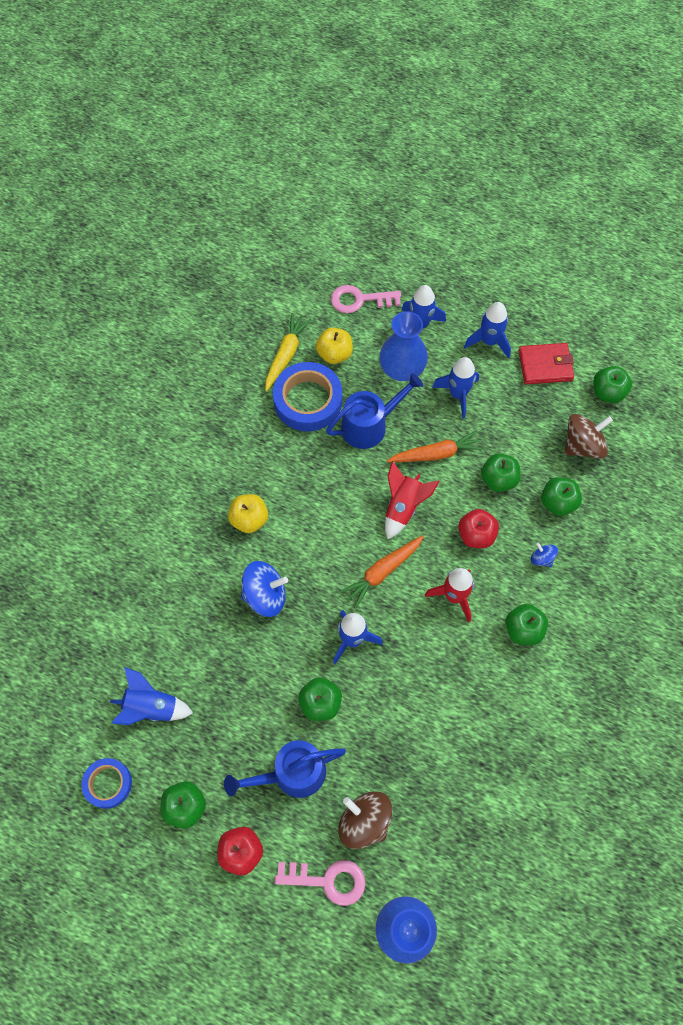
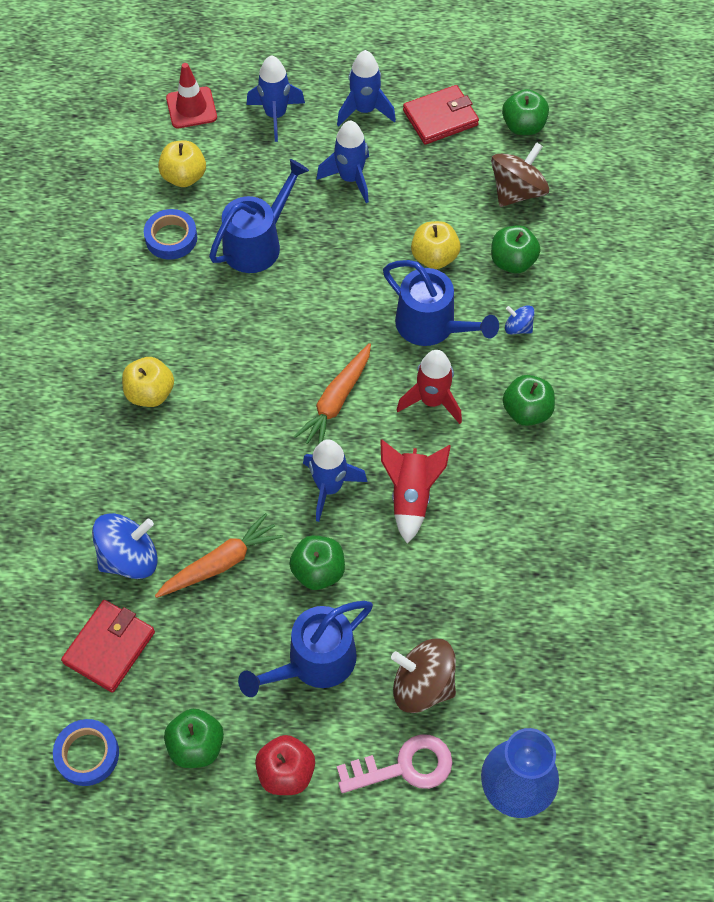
camera: 20 degrees left, 5 degrees down
(151, 707) = (109, 647): blue rocket -> red wallet
(265, 595) = (203, 473): blue spinning top -> blue spinning top (129, 558)
(286, 355) = (124, 194): yellow carrot -> none
(308, 400) = (171, 238): blue tape -> blue tape, size x0.59
(359, 300) = (191, 108): pink key -> red traffic cone
(402, 369) = (272, 170): blue vase -> none
(403, 507) = (334, 321): red rocket -> red rocket (411, 496)
(436, 454) = (350, 251): orange carrot -> orange carrot (221, 563)
(476, 535) = (432, 326): red apple -> blue watering can
(498, 479) = (434, 257): green apple -> yellow apple

